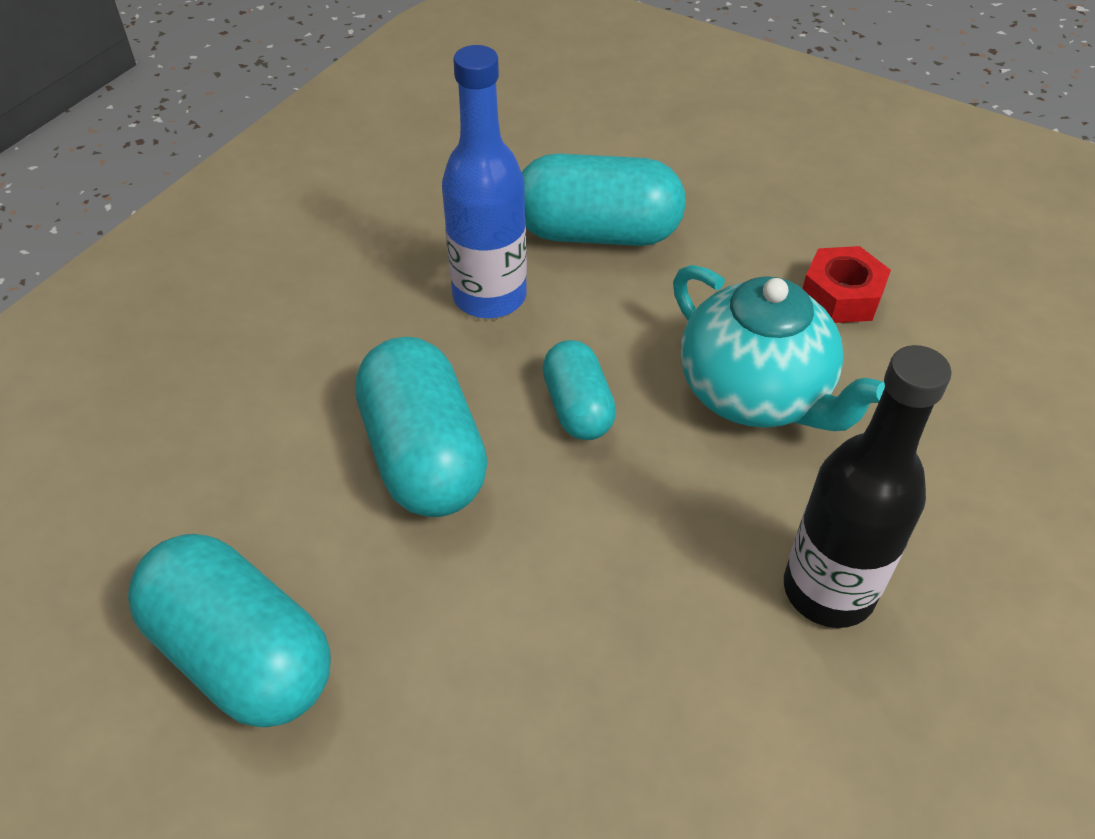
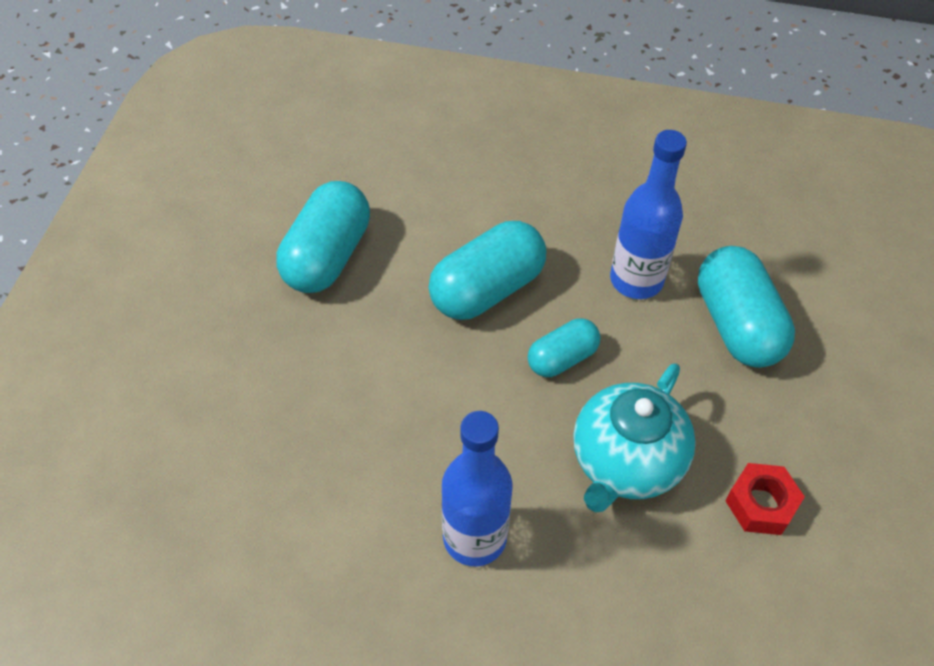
camera: 70 degrees right, 5 degrees up
(828, 590) = (474, 538): black bottle -> blue bottle

